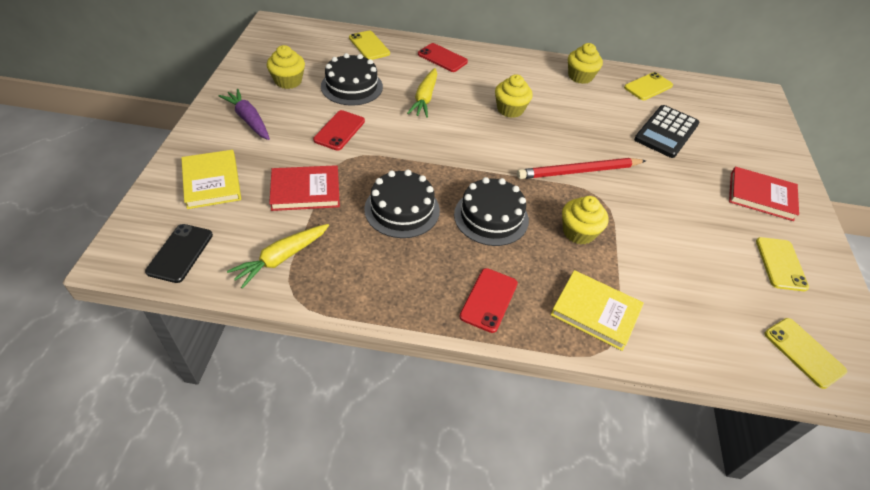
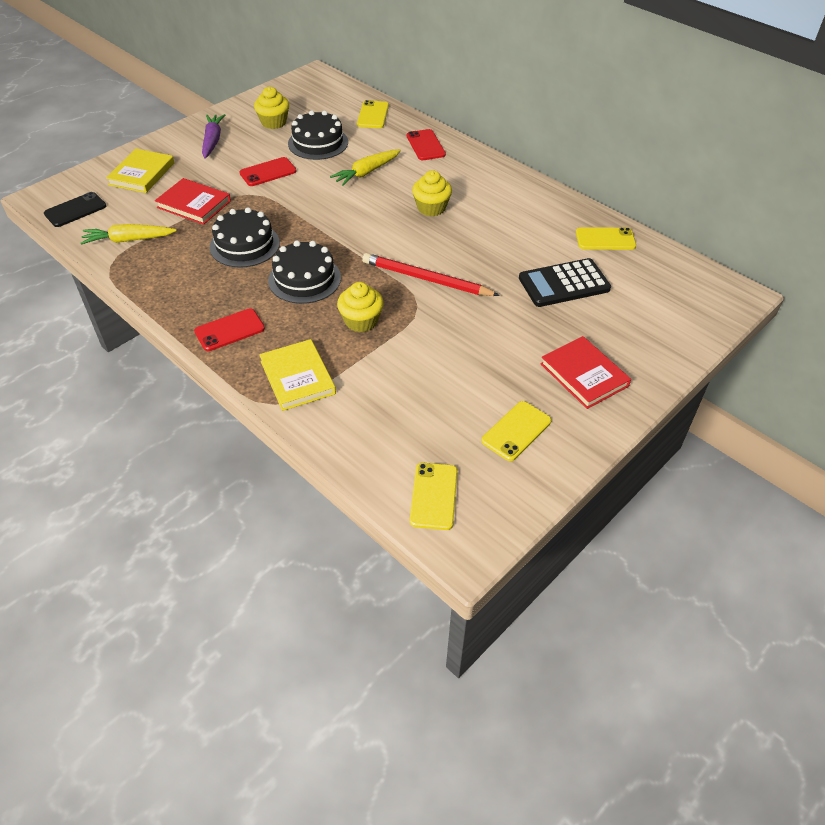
camera: 40 degrees right, 0 degrees up
(580, 76) = (542, 205): yellow cupcake -> none

